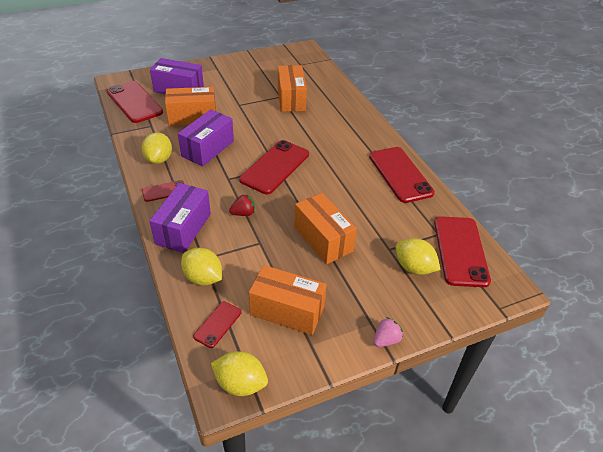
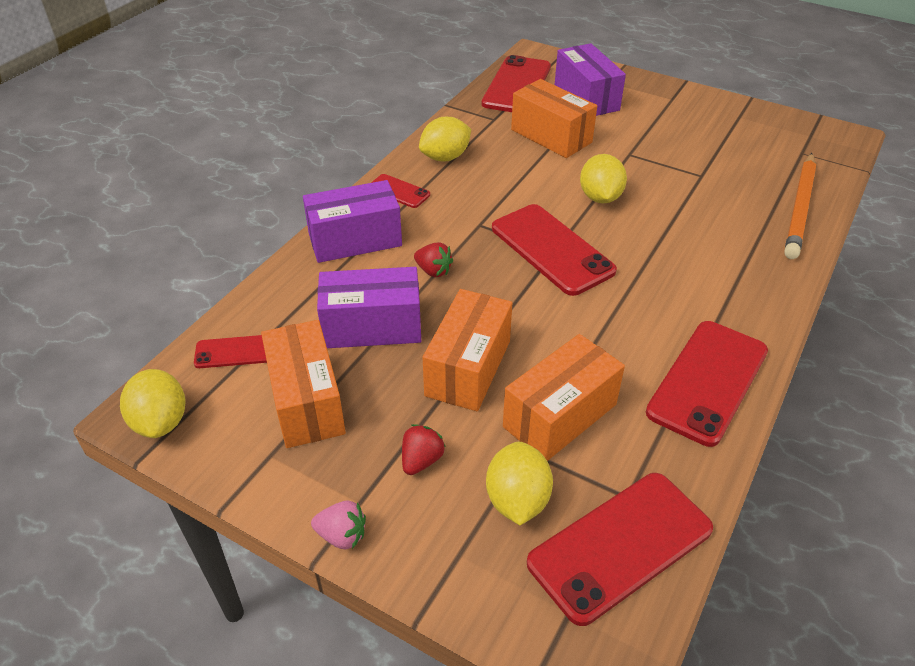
camera: 55 degrees right, 0 degrees up
(203, 278) = (294, 299): yellow lemon -> yellow lemon (600, 197)
(207, 148) = (511, 179): purple box -> purple box (372, 326)
(275, 167) = (552, 249): red phone -> red phone turned 60 degrees clockwise
(291, 99) = (711, 187): orange box -> orange box (559, 415)
(332, 88) = (799, 208): none -> orange pencil
(365, 287) = (421, 460): none -> red strawberry

